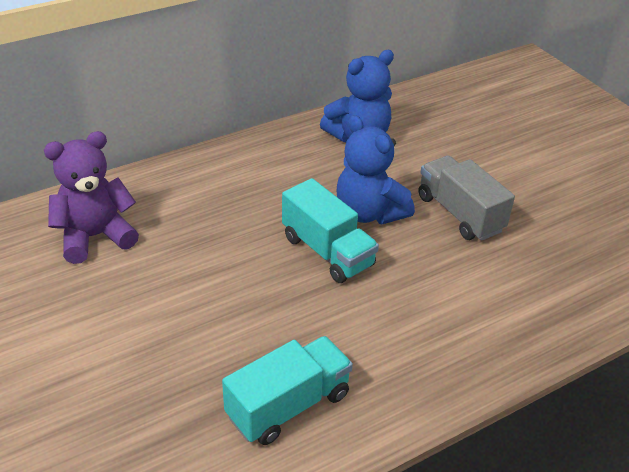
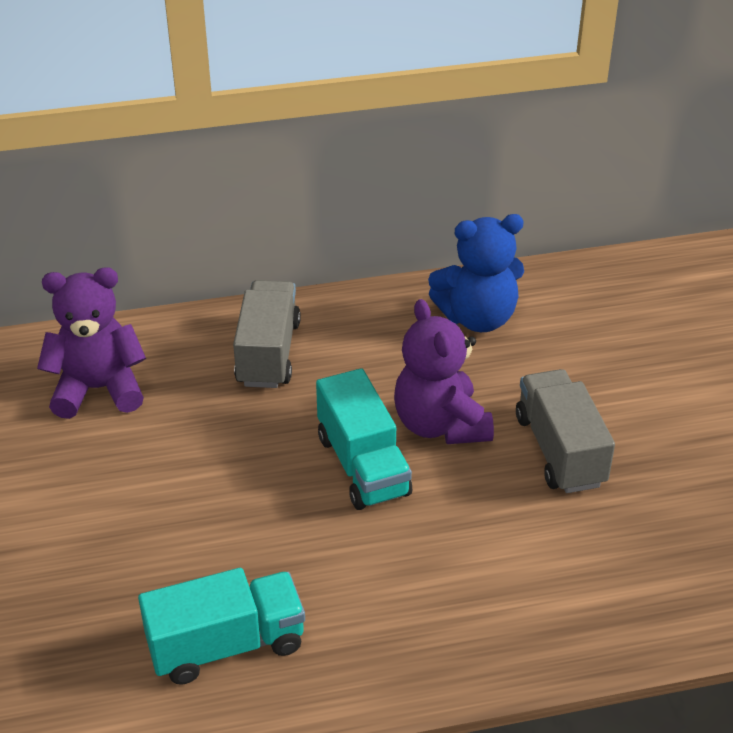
camera: 20 degrees right, 0 degrees up
(218, 186) = (268, 353): none -> grey truck
(369, 212) = (440, 425): blue teddy bear -> purple teddy bear

